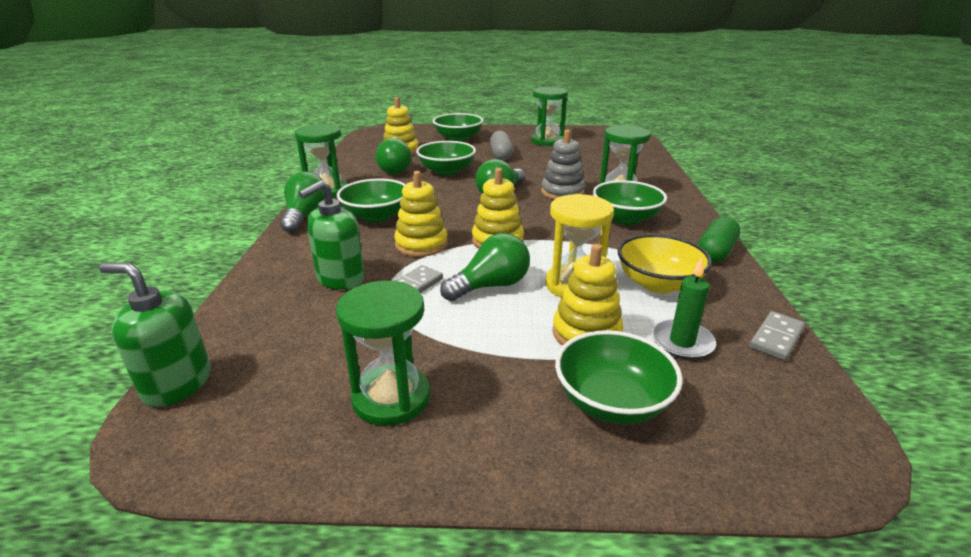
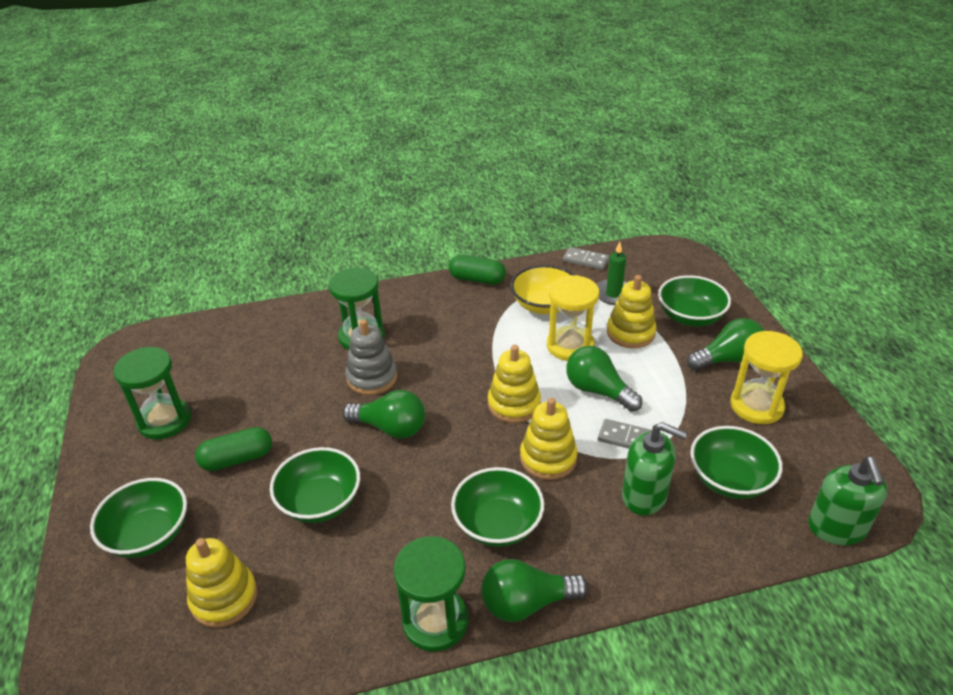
camera: 105 degrees left, 10 degrees up
(391, 398) = (756, 406): green hourglass -> yellow hourglass
(396, 170) = (324, 568): green light bulb -> green light bulb (728, 359)
(501, 155) = (237, 459): grey capsule -> green capsule
(625, 219) = (428, 328): green bowl -> green bowl (729, 479)

